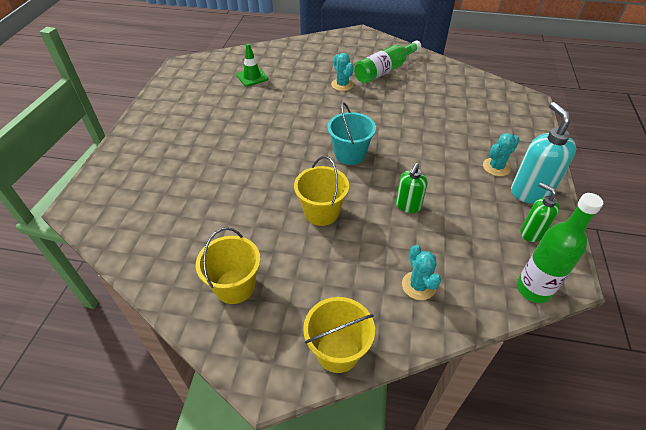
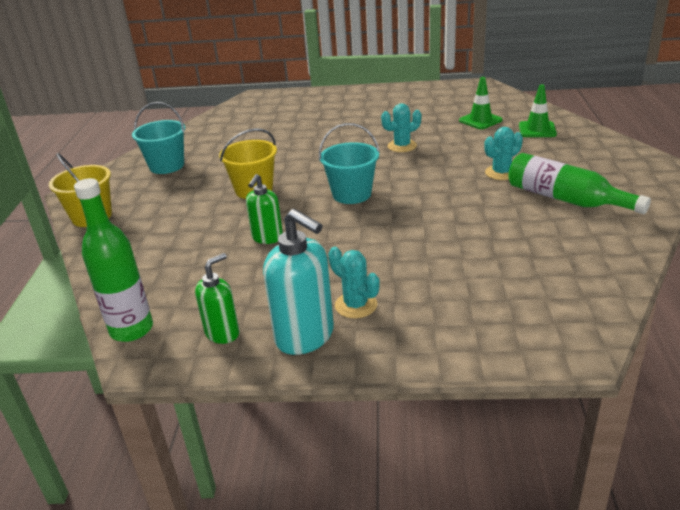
camera: 85 degrees right, 15 degrees down
(235, 286) = (167, 166): yellow bucket -> turquoise bucket
(283, 59) = (537, 130): none -> green traffic cone
(408, 206) = (267, 238): green soap dispenser -> green soap dispenser turned 90 degrees counterclockwise
(418, 285) = (151, 251): turquoise cactus -> turquoise cactus (402, 146)
(530, 192) = (305, 336): turquoise soap dispenser -> turquoise soap dispenser turned 60 degrees clockwise

